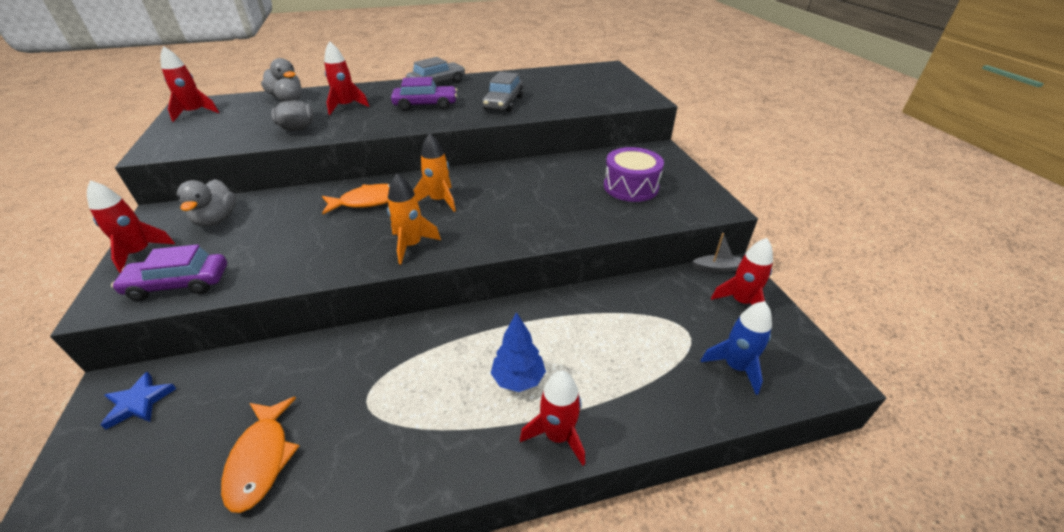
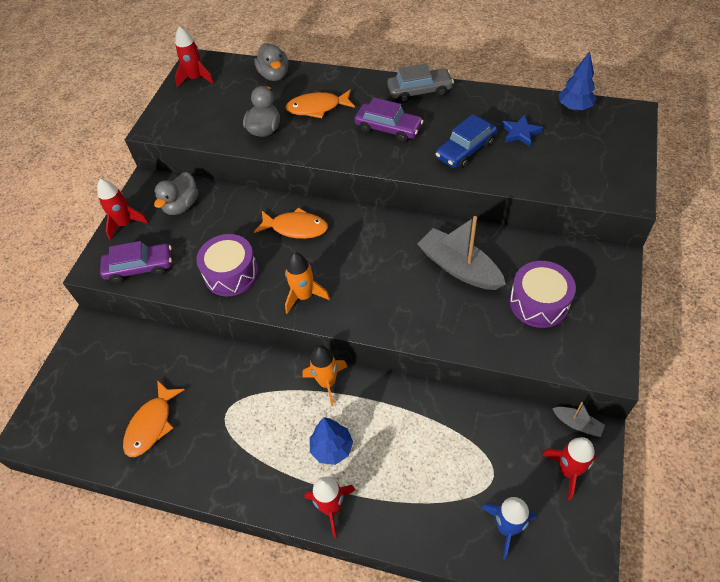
camera: 35 degrees right, 15 degrees up
(139, 402) = (101, 345): blue star -> blue star (520, 133)
(179, 284) = (140, 267): purple car -> purple car turned 150 degrees clockwise
(312, 253) = (231, 274): none -> purple drum
(346, 106) = (317, 108): red rocket -> orange fish
(439, 200) = (352, 250): orange rocket -> orange rocket (327, 382)
(503, 103) = (465, 150): grey car -> blue car
(548, 185) = (459, 268): none -> grey boat
(566, 70) = (574, 107): none -> blue tree

